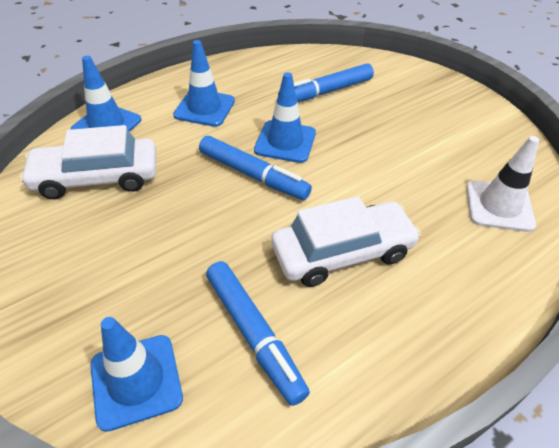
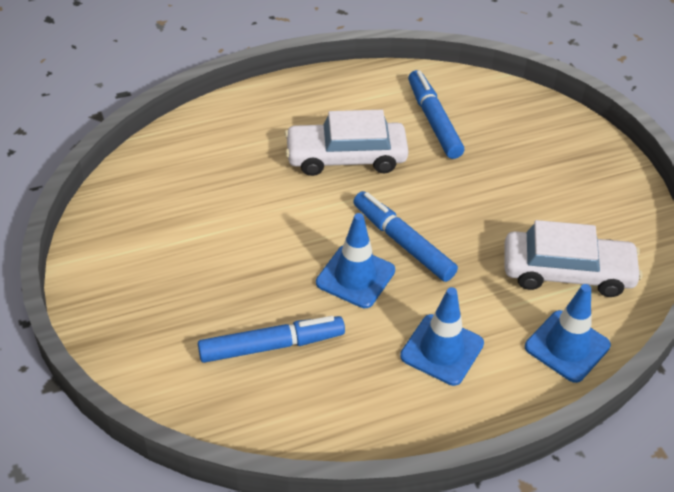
camera: 165 degrees left, 0 degrees up
(136, 381) = (516, 113): blue traffic cone -> none
(499, 206) = (182, 165): white traffic cone -> none

